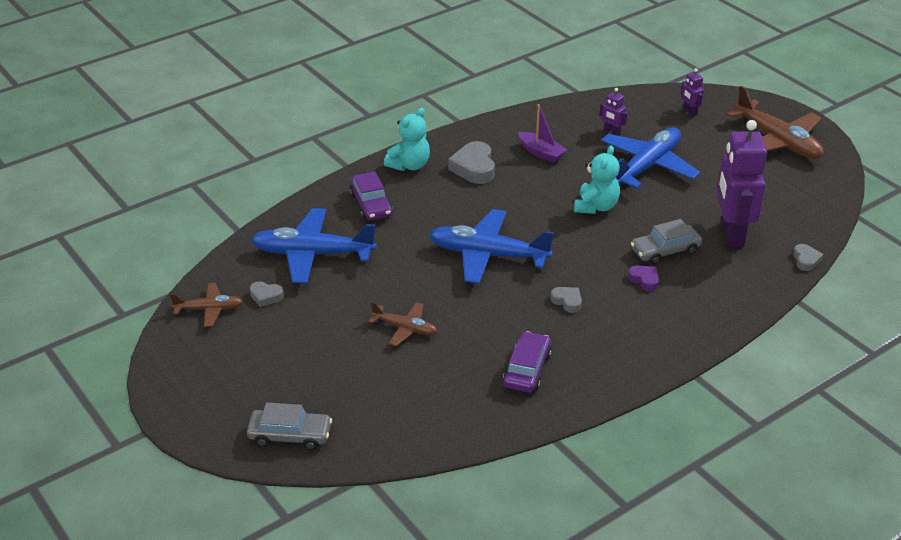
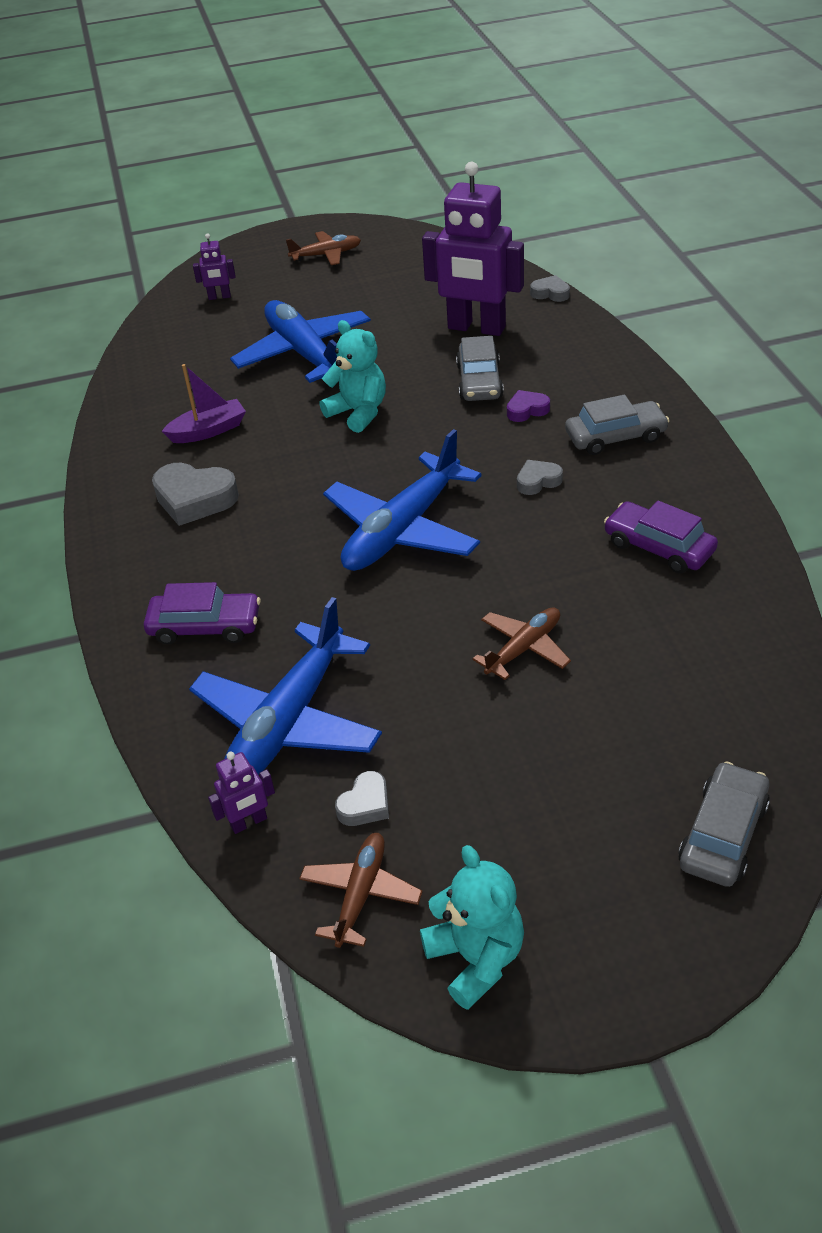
camera: 65 degrees left, 5 degrees up
(409, 165) = (137, 563): turquoise teddy bear -> turquoise teddy bear (476, 958)
(612, 132) = (211, 363): purple robot -> purple robot (249, 822)
(638, 328) = (615, 437): none -> grey car
(778, 141) = (326, 255): brown plane -> brown plane, size x0.53

